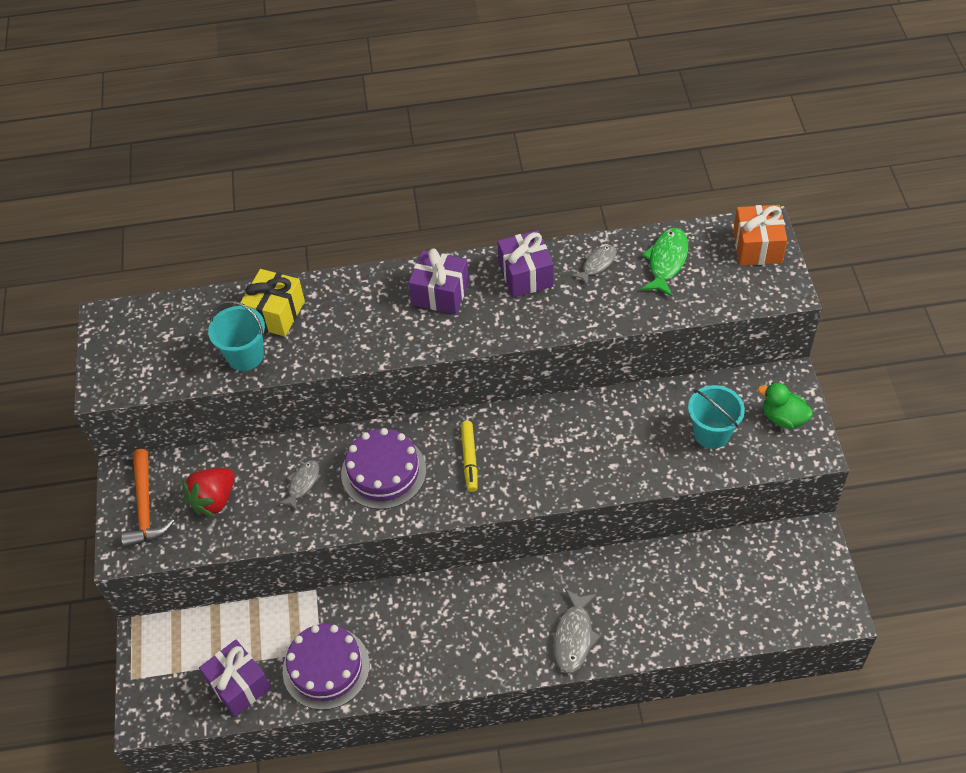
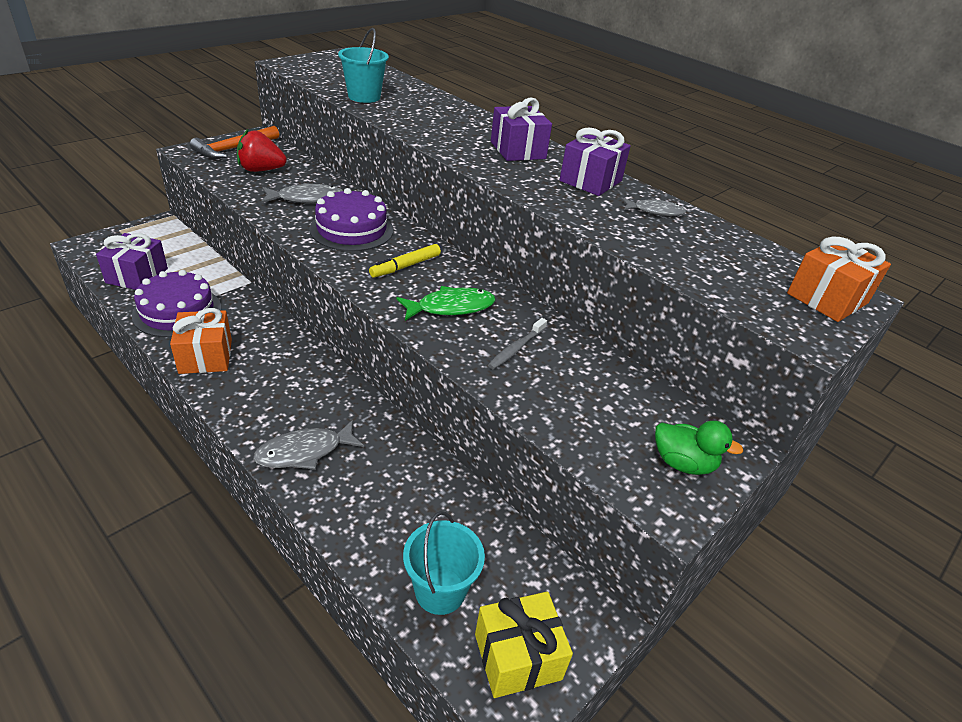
camera: 45 degrees right, 15 degrees down
(276, 313) = (415, 98): yellow gift -> yellow gift (517, 656)
(302, 484) = (307, 199): grey fish -> grey fish, size x1.53
(411, 666) = (206, 356): none -> orange gift
(622, 442) = (516, 348): none -> grey toothbrush
(666, 261) = (718, 247): green fish -> green fish (451, 307)
(711, 433) = (596, 410): turquoise bucket -> turquoise bucket (440, 591)
(783, 418) = (683, 463): green duck -> green duck turned 120 degrees clockwise

